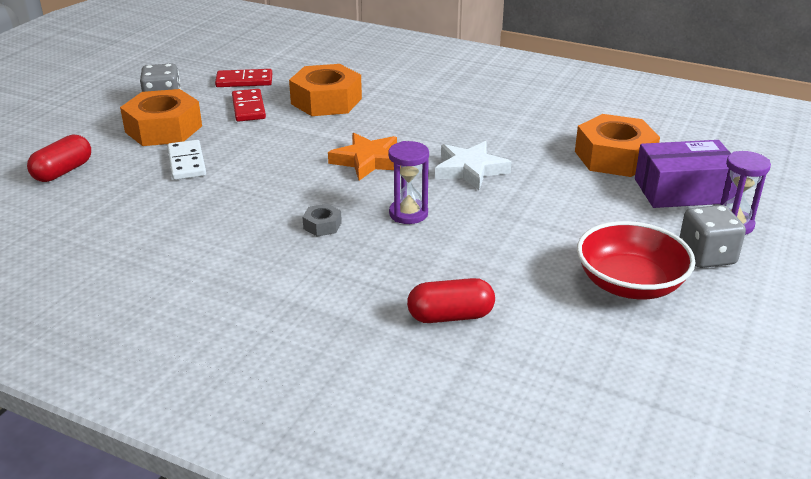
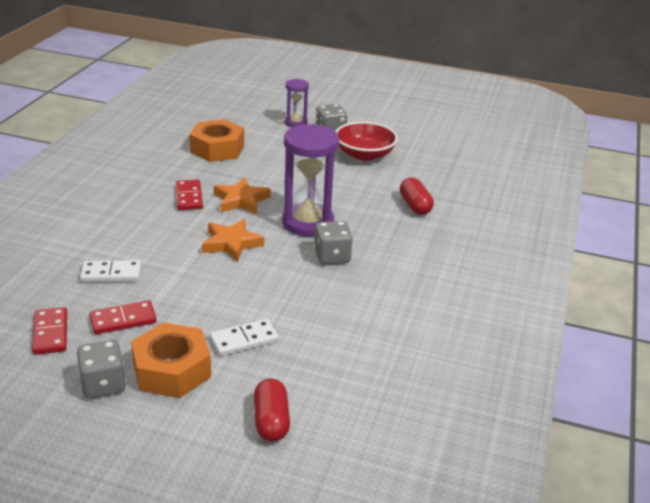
camera: 100 degrees left, 0 degrees up
(63, 171) = (271, 421): red capsule -> red capsule turned 60 degrees clockwise
(322, 225) = (332, 256): grey nut -> grey dice
(326, 101) = (111, 274): orange nut -> white domino
(408, 214) = (308, 223): purple hourglass -> purple hourglass, size x1.86
(470, 170) = (241, 200): white star -> orange star
(478, 138) = (189, 197): none -> red domino
(682, 191) = (259, 132): purple box -> none

